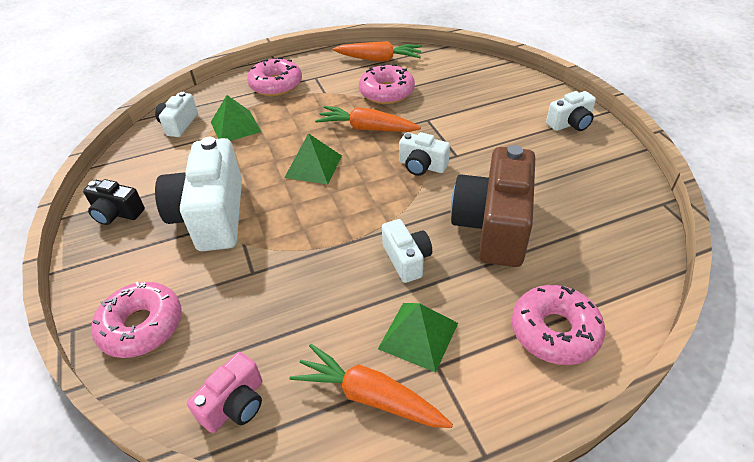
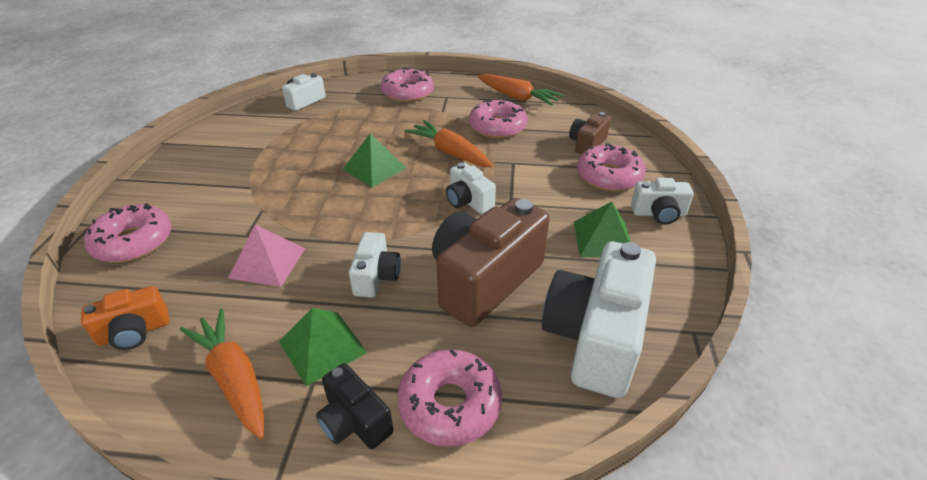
camera: 25 degrees right, 5 degrees down
(117, 213) = (198, 152): black camera -> black camera (354, 421)
(211, 216) = (259, 179): white camera -> white camera (595, 338)
(235, 126) = (344, 116): green pyramid -> green pyramid (603, 239)
(235, 404) = (134, 332): pink camera -> orange camera
(299, 288) = (267, 263): none -> pink pyramid
(471, 83) = (587, 144): none -> brown camera
(510, 106) = (608, 176): none -> pink donut

